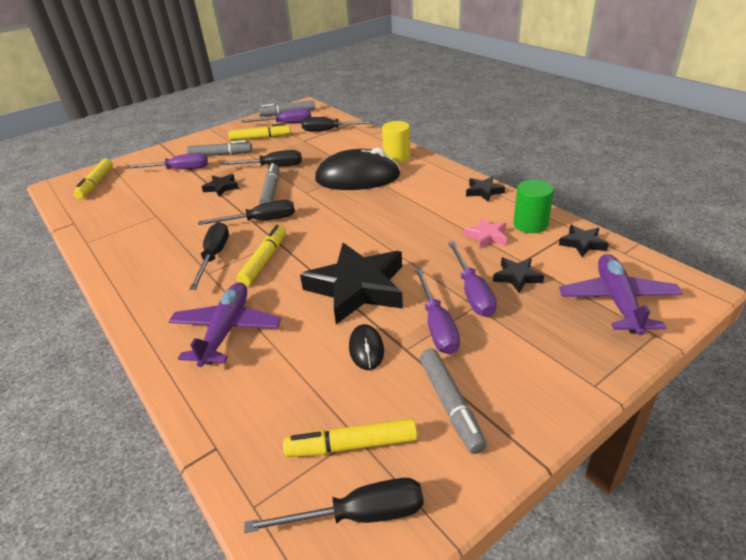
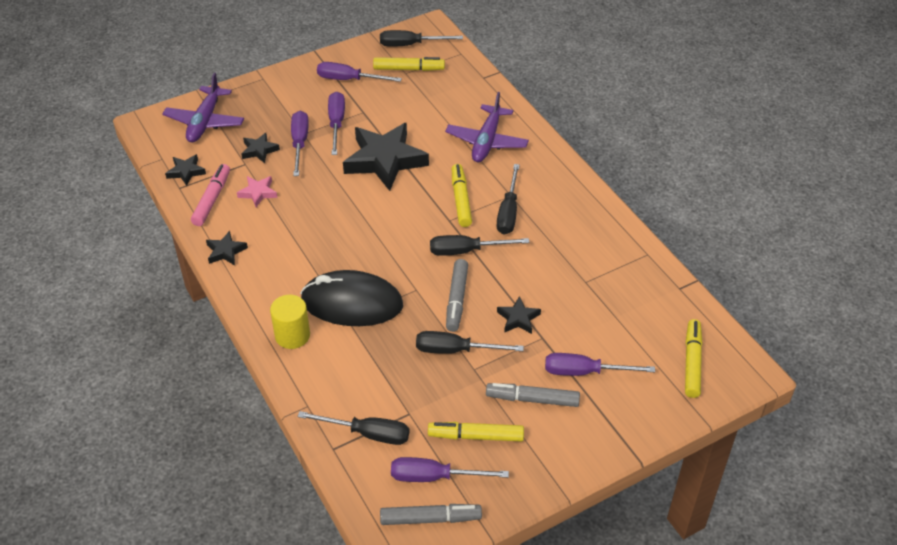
camera: 175 degrees left, 10 degrees up
(264, 260) = (461, 200): yellow marker -> yellow marker turned 150 degrees clockwise
(366, 349) = (389, 115): black mouse -> none
(450, 404) = (348, 79): grey marker -> purple screwdriver
(530, 224) = (212, 199): green cylinder -> pink marker

